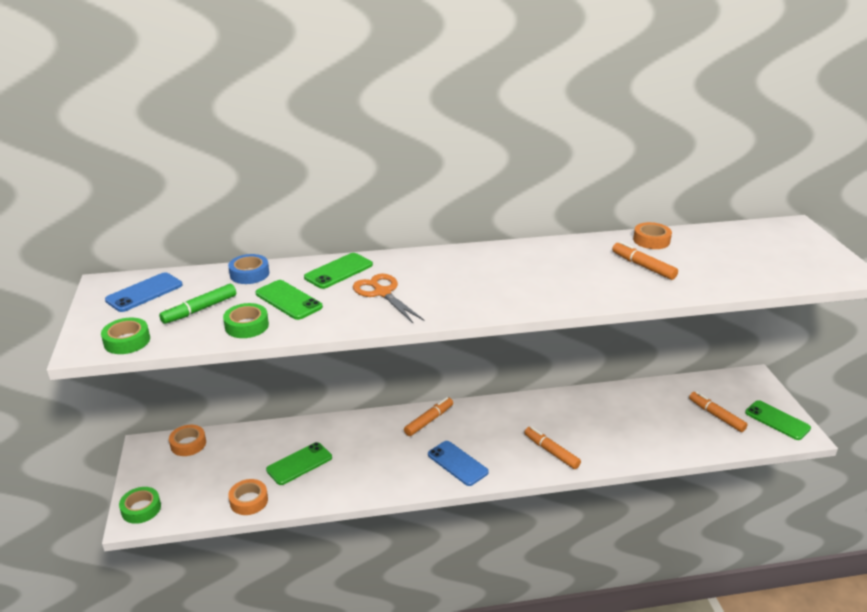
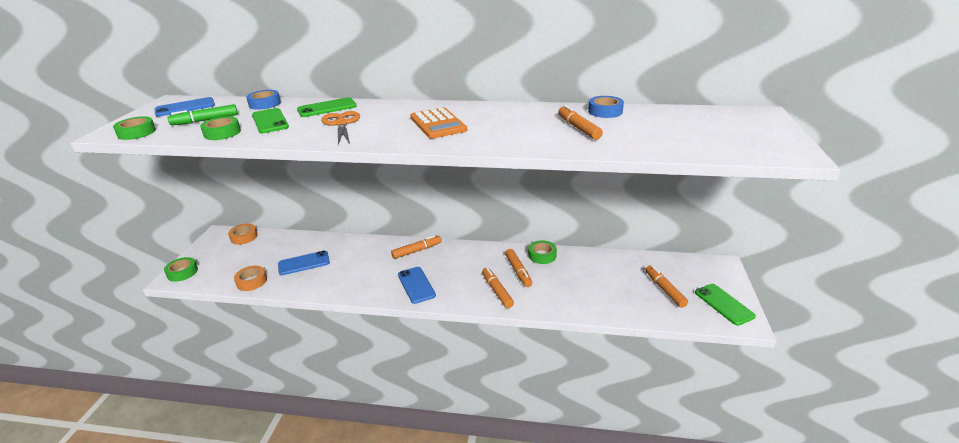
camera: 20 degrees right, 0 degrees up
(299, 464) = (304, 263): green phone -> blue phone
(494, 279) = (438, 124): none -> orange calculator
(559, 424) = (518, 271): none -> orange marker
(573, 400) = (542, 255): none -> green tape
(651, 240) = (605, 111): orange tape -> blue tape

